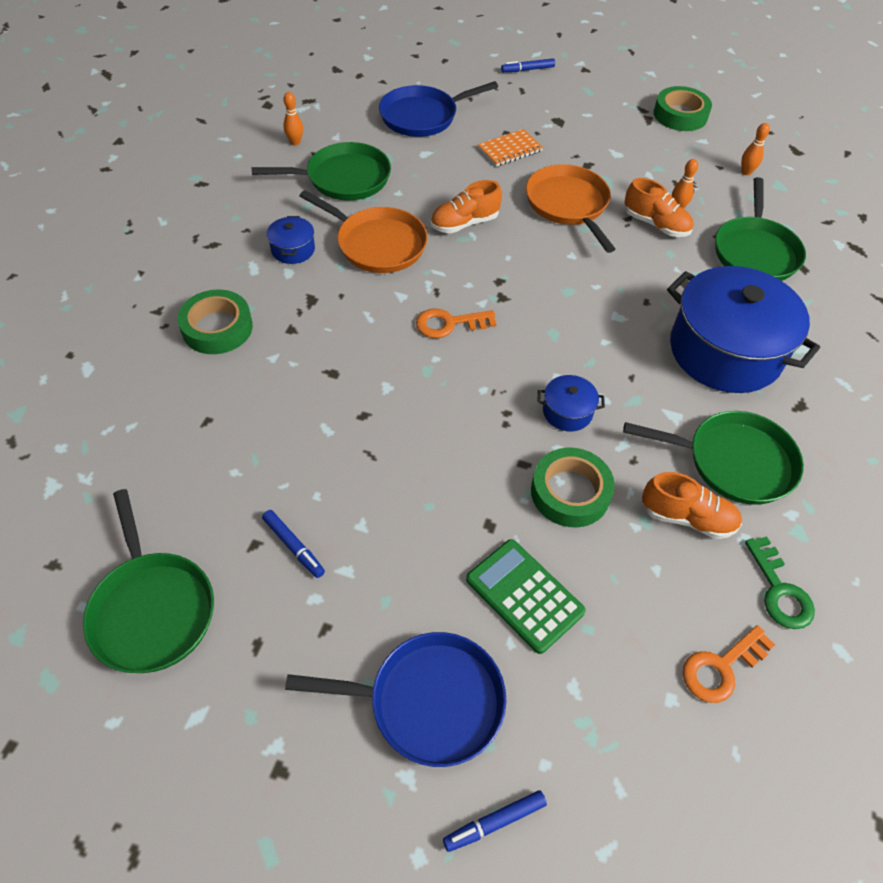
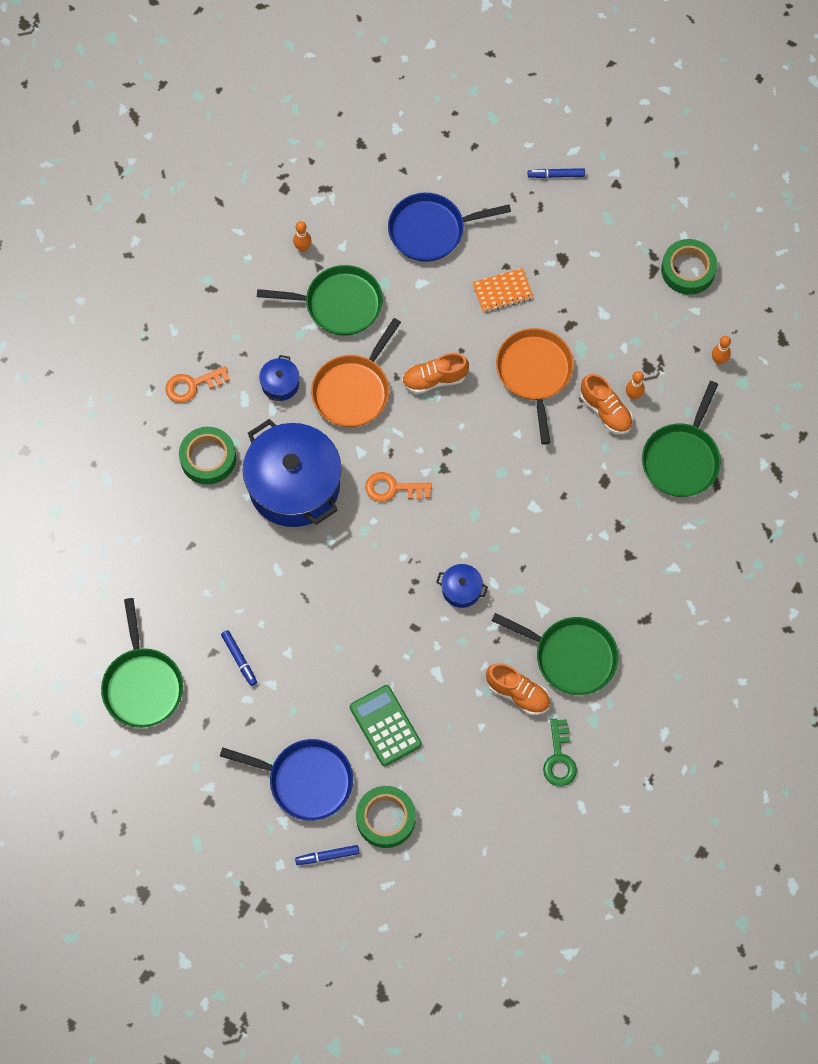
camera: 15 degrees right, 15 degrees up
(378, 244) = (353, 391): orange pan -> orange pan turned 75 degrees clockwise
(570, 492) = (441, 657): green tape -> green tape (386, 818)
(721, 667) = (497, 799): orange key -> orange key (192, 385)
(725, 351) = (608, 557): blue pot -> blue pot (294, 485)

